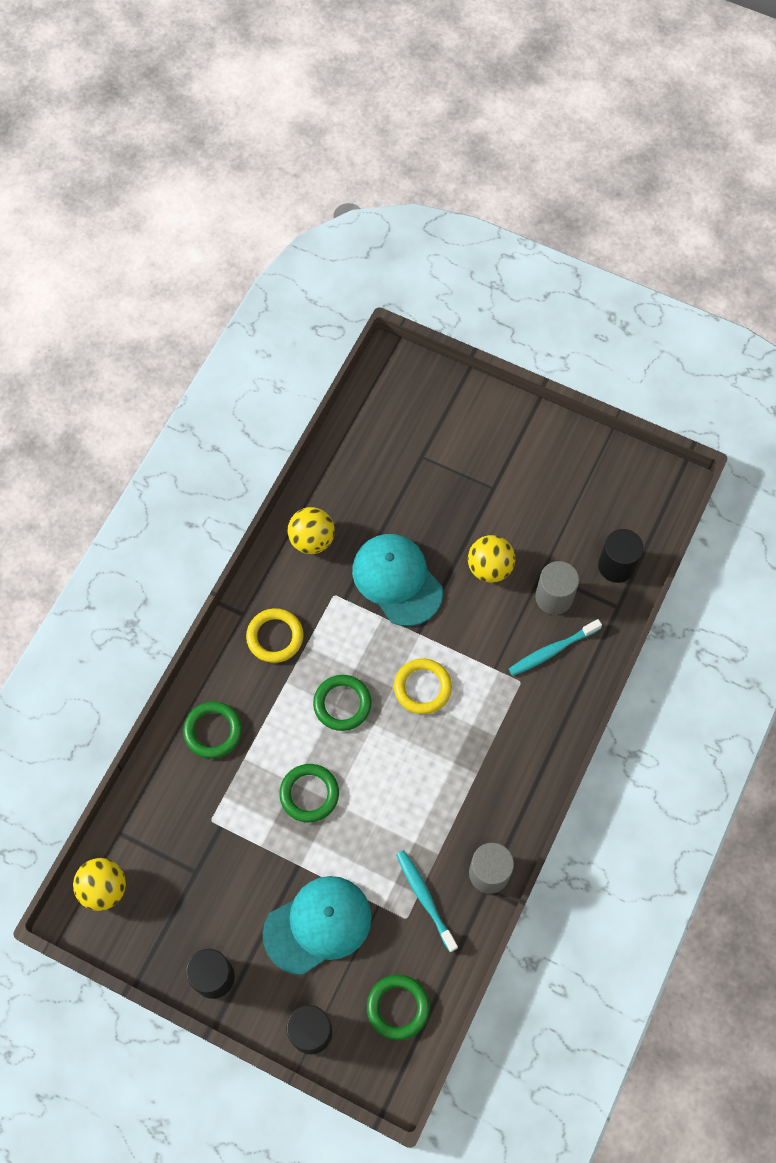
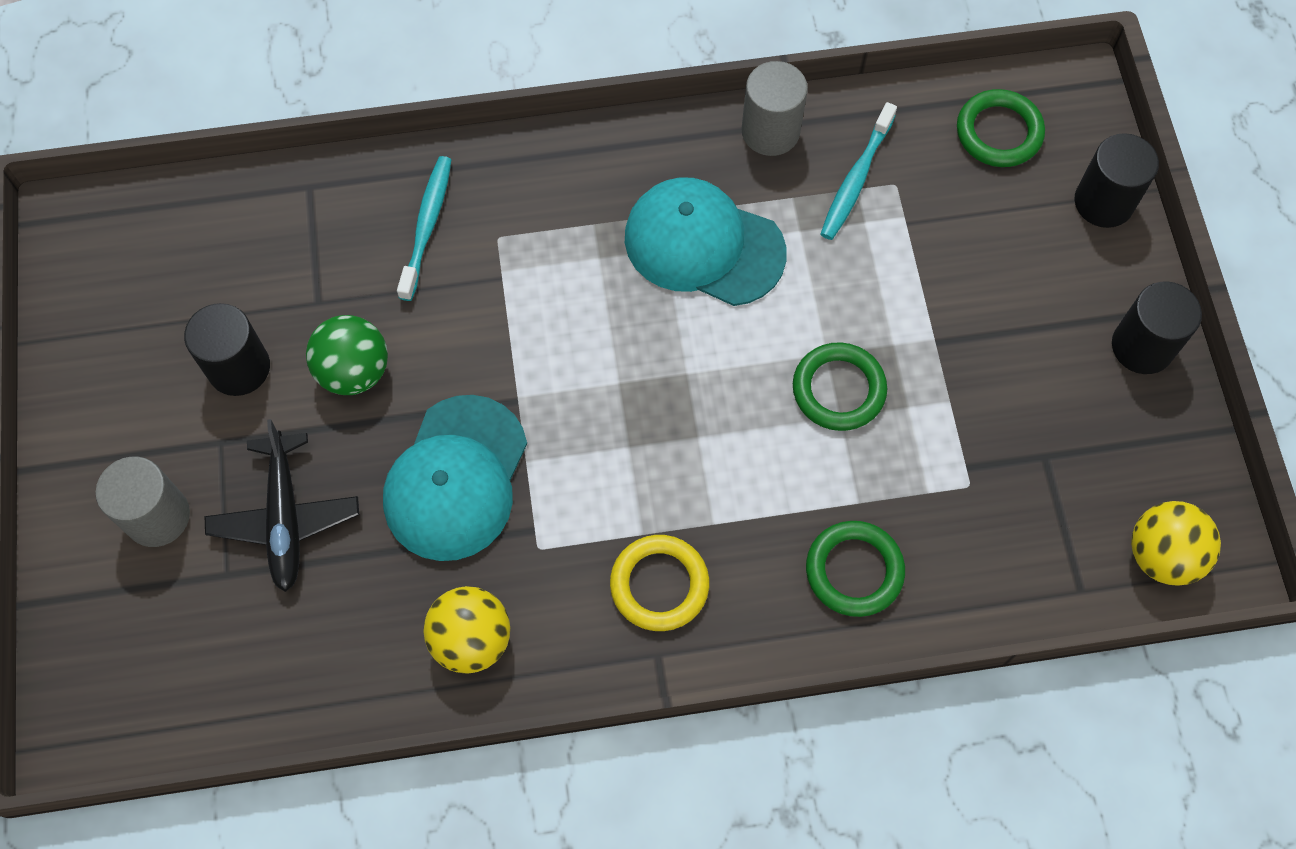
camera: 125 degrees left, 0 degrees up
(318, 925) = (984, 273): turquoise cap -> turquoise cap (703, 245)
(342, 704) = (689, 430): green ring -> none
(422, 687) = (592, 346): yellow ring -> none
(432, 495) = (285, 517): none -> black plane
(489, 567) = (354, 371): yellow ball -> green ball
(552, 650) = (427, 226): turquoise toothbrush -> turquoise toothbrush turned 105 degrees counterclockwise
(554, 597) = (346, 267): grey cylinder -> grey cylinder (157, 516)
(616, 565) = (246, 220): black cylinder -> black cylinder (239, 367)

